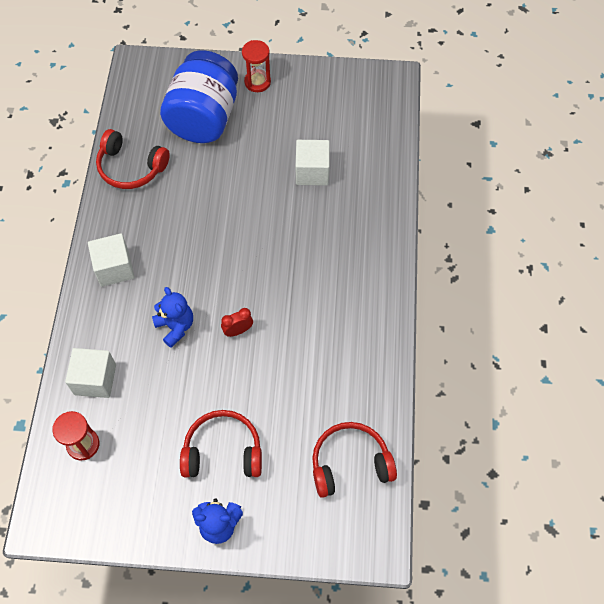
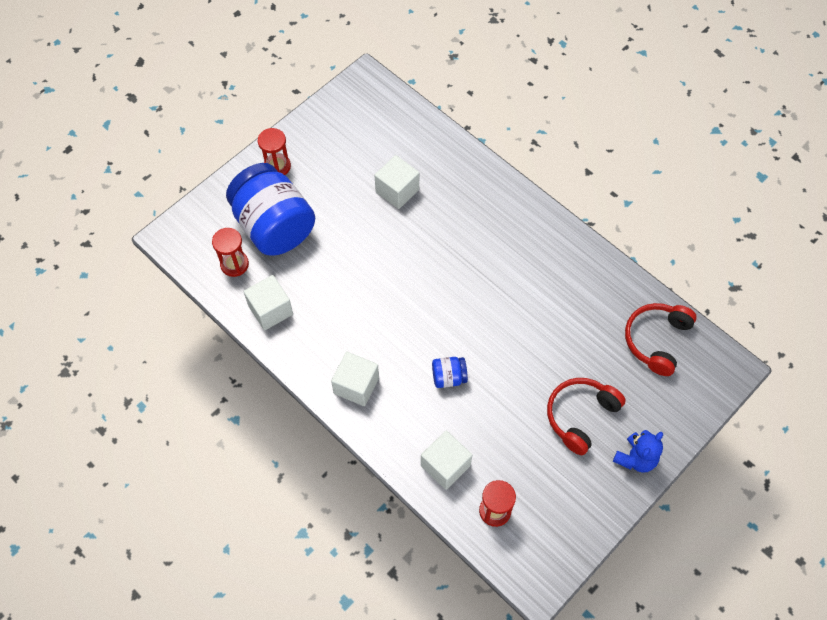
camera: 50 degrees left, 0 degrees up
(131, 167) = (270, 310): red headphones -> white cube
(149, 118) = (234, 264): none -> red hourglass
(175, 327) = (448, 377): blue teddy bear -> blue jar
(238, 331) = (490, 337): red clock -> none

